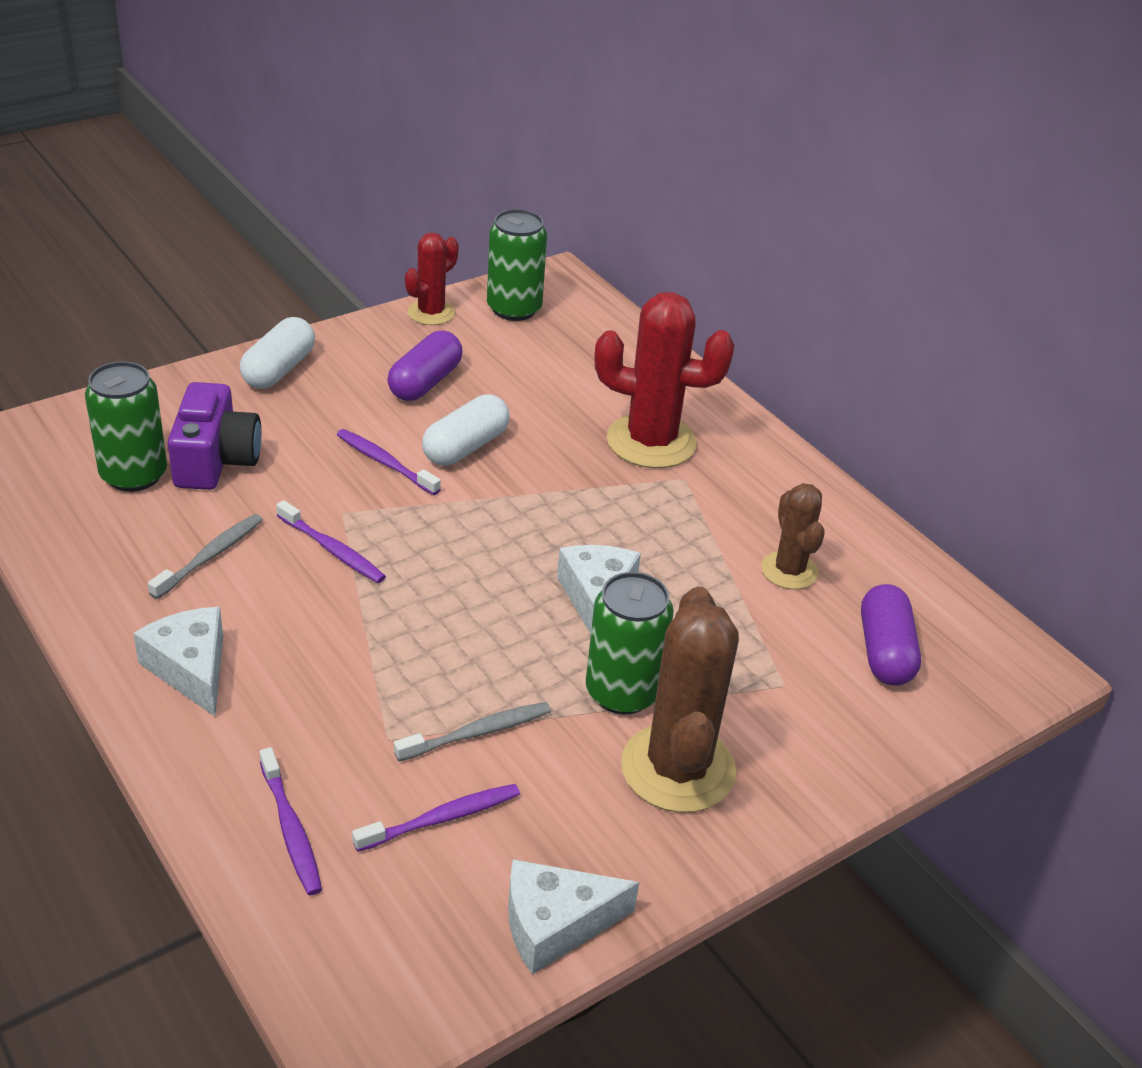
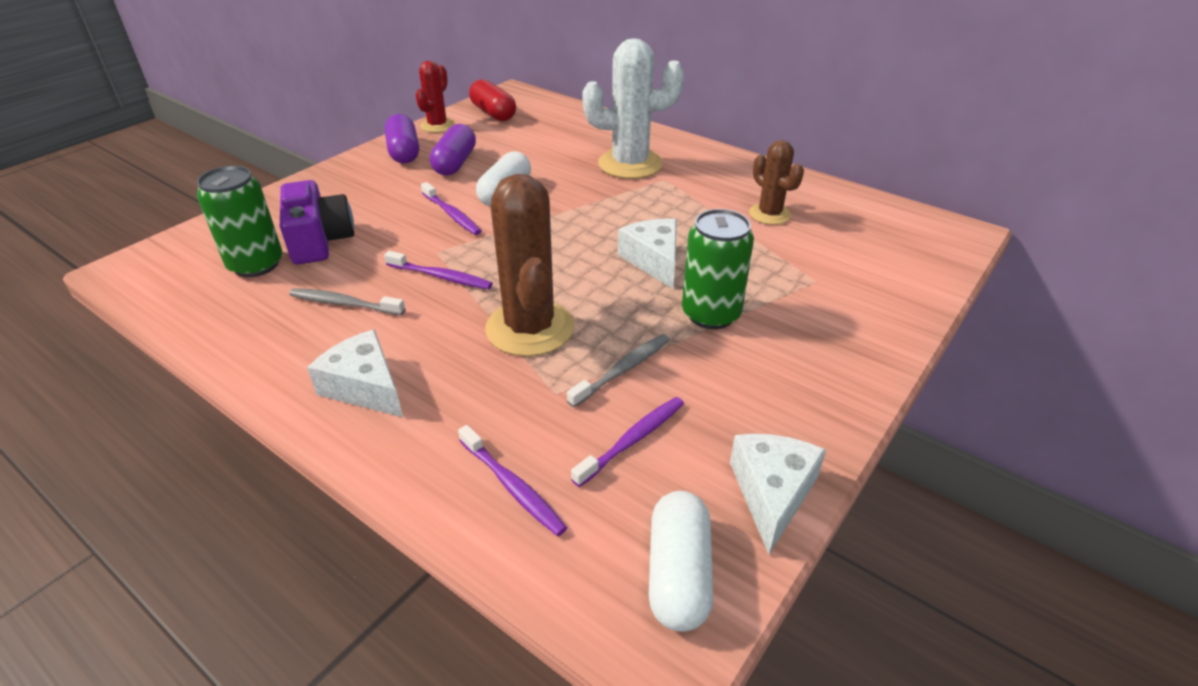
camera: 15 degrees left, 0 degrees up
(210, 556) = (344, 304): grey toothbrush -> grey toothbrush turned 90 degrees counterclockwise
(279, 369) = (343, 177): white capsule -> white capsule (678, 574)
(385, 463) = (452, 214): purple toothbrush -> purple toothbrush turned 150 degrees counterclockwise
(514, 309) = (493, 113): green can -> red capsule
(555, 924) = (771, 493): white cheese -> white cheese turned 135 degrees clockwise
(651, 442) = (630, 164): red cactus -> white cactus
(678, 768) = (784, 353): brown cactus -> brown cactus (530, 328)
(885, 651) = (864, 245): purple capsule -> purple capsule (404, 152)

